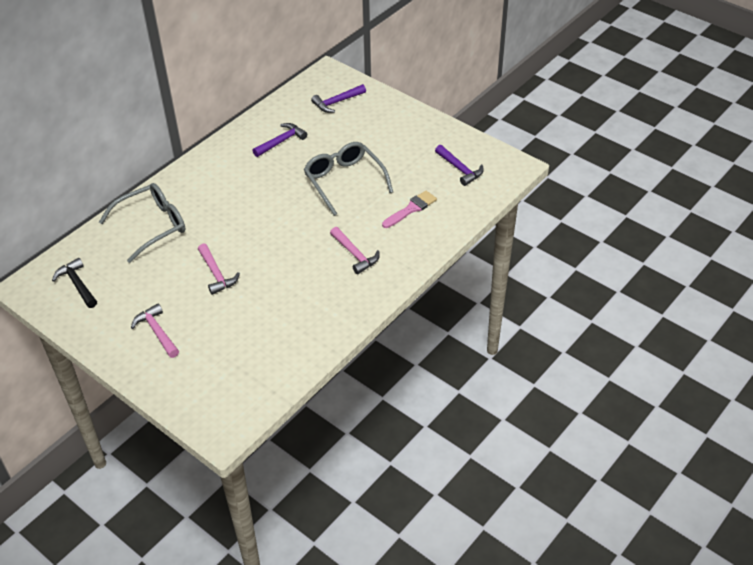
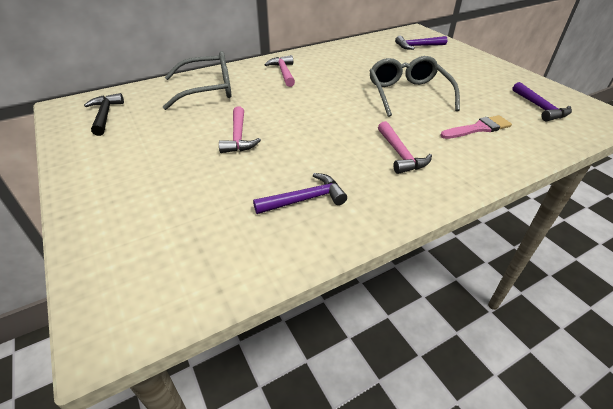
camera: 20 degrees right, 5 degrees down
(157, 332) = (137, 173): pink hammer -> pink hammer (283, 72)
(281, 141) = (358, 59): purple hammer -> purple hammer (305, 199)

